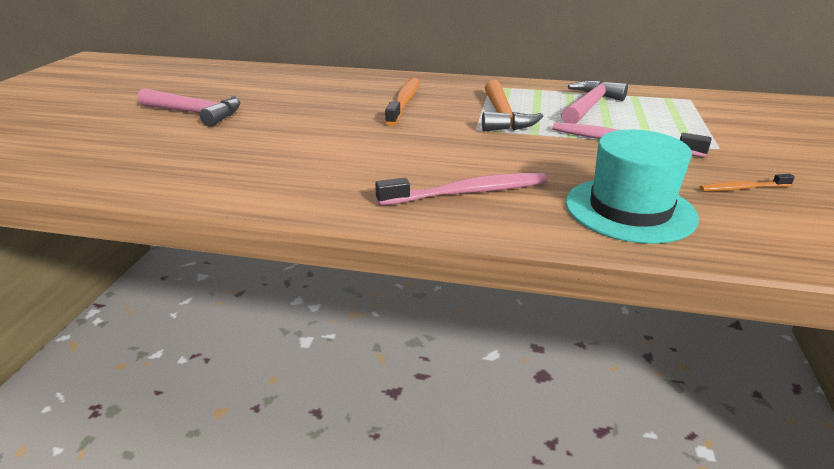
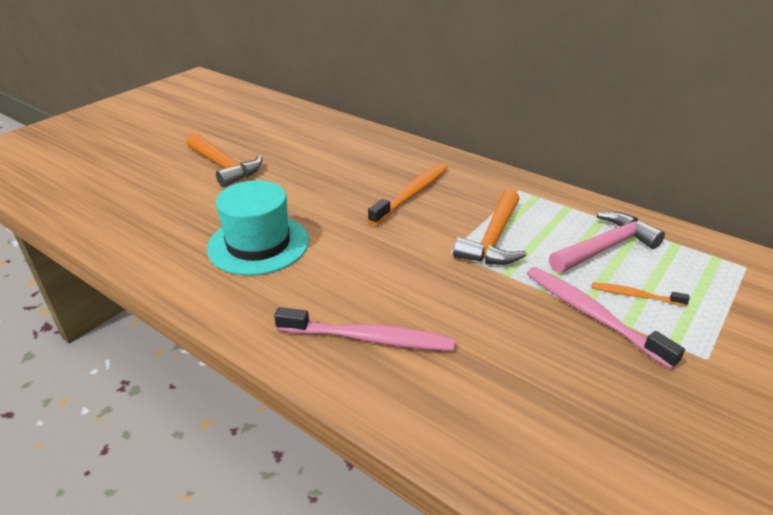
camera: 25 degrees right, 5 degrees up
(195, 113) = (224, 166): pink hammer -> orange hammer
(629, 210) = (509, 418): turquoise hat -> turquoise hat (258, 244)
(742, 188) = (674, 432): orange toothbrush -> orange toothbrush (635, 295)

